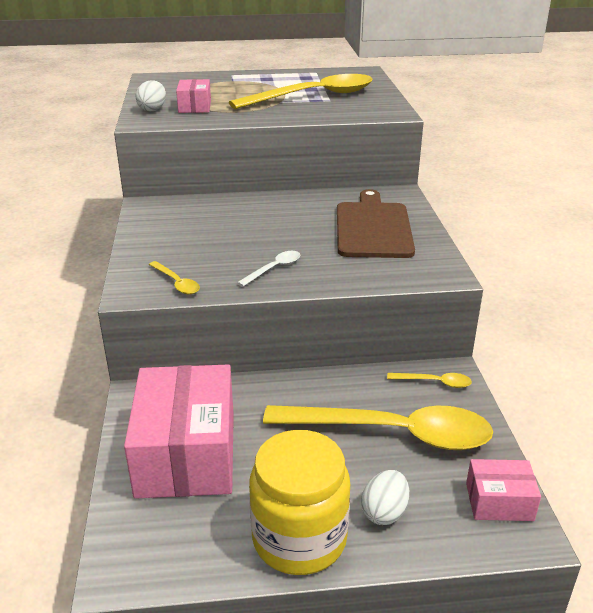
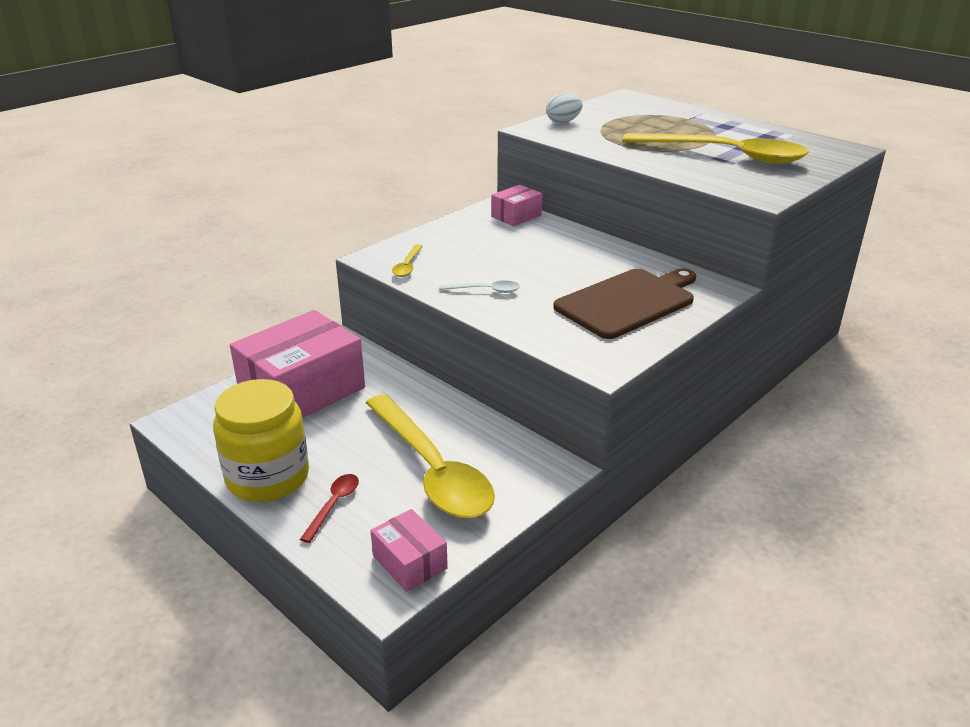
camera: 50 degrees right, 0 degrees up
(195, 107) = (600, 130): pink box -> pink box (516, 216)
(384, 512) = (334, 505): white egg -> red spoon
(434, 382) = (530, 464): yellow spoon -> none

